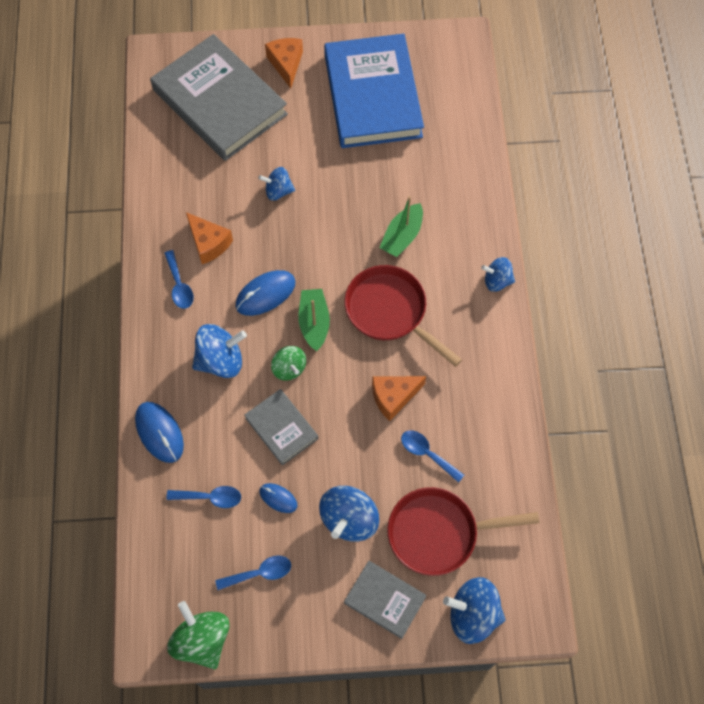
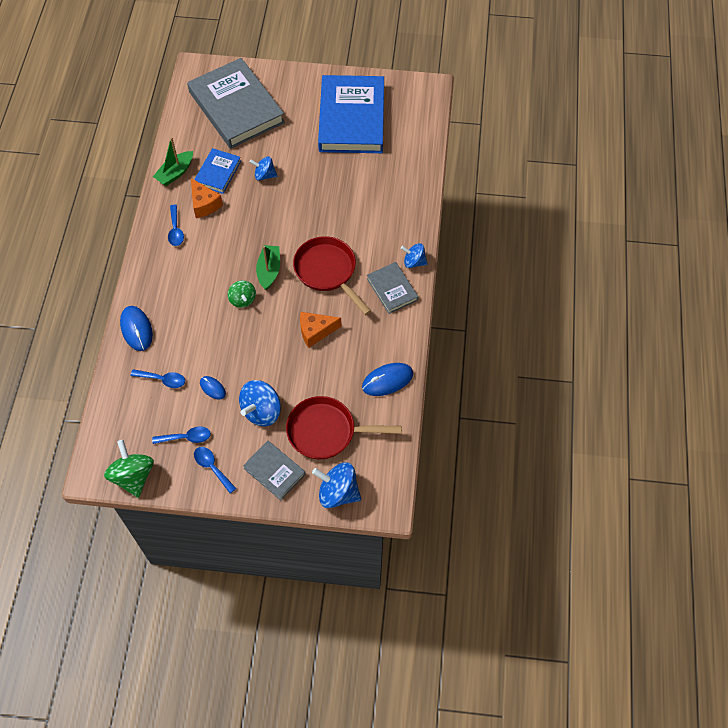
camera: 10 degrees right, 5 degrees down
(216, 197) = (218, 173): none -> blue book
(221, 360) = (193, 286): blue spinning top -> none
(265, 294) = (237, 245): blue mouse -> blue mouse (387, 380)
(281, 428) = (227, 340): grey book -> grey book (392, 289)
(286, 64) = (292, 87): orange cheese -> none
(402, 236) = (349, 220): green boat -> green boat (175, 173)
(427, 454) = (331, 375): blue spoon -> blue spoon (212, 467)

